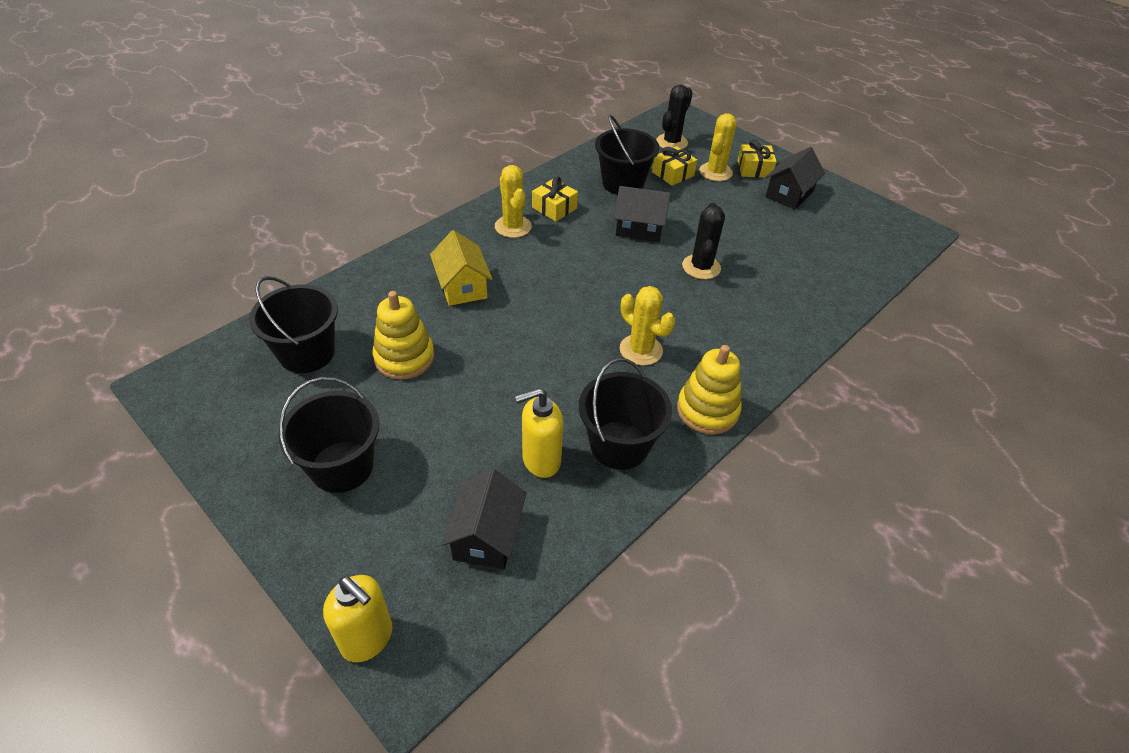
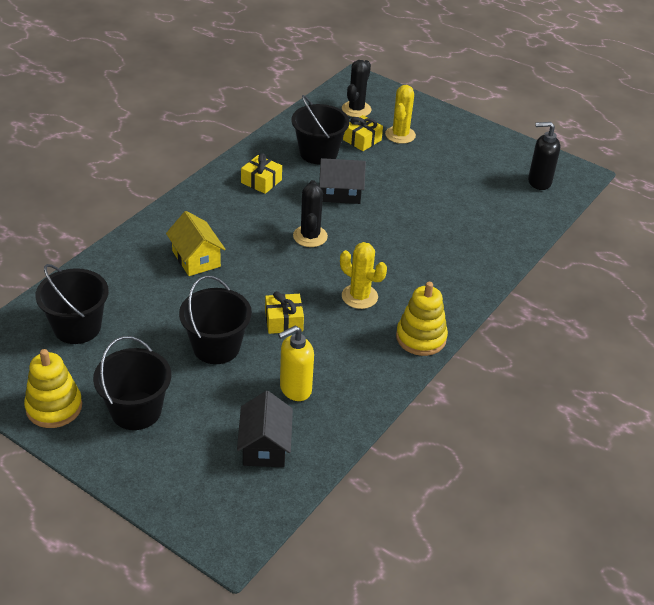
camera: 10 degrees left, 5 degrees down
(367, 638) = (193, 523): yellow soap dispenser -> none
(404, 358) = (162, 322): yellow stacking toy -> yellow stacking toy (54, 407)
(513, 227) = (228, 202): yellow cactus -> none
(619, 445) = (355, 371): black bucket -> black bucket (216, 347)
(701, 267) = (399, 222): black cactus -> black cactus (310, 236)
(754, 169) = (434, 129): yellow gift -> yellow gift (283, 321)
(789, 194) = (467, 150): black house -> none
(868, 236) = (539, 182): none -> black soap dispenser

